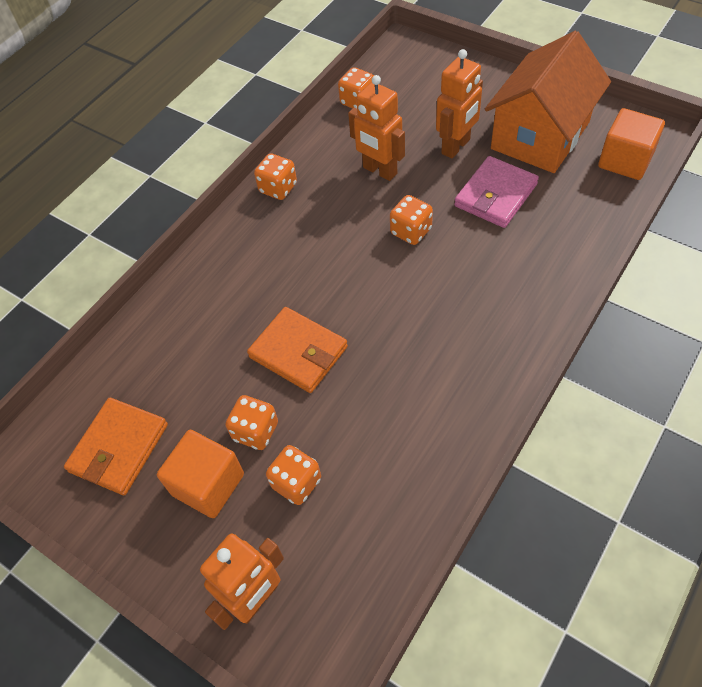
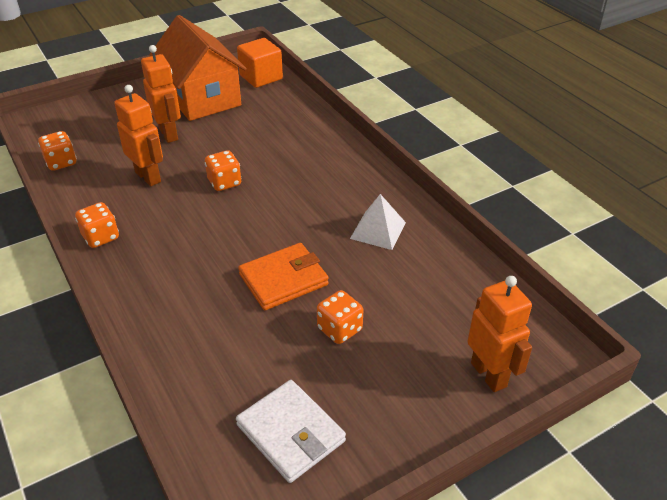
camera: 70 degrees left, 15 degrees down
(119, 448) = (290, 433): orange wallet -> white wallet
(208, 484) = (370, 376): orange cube -> none
(296, 483) = (402, 319): orange dice -> none
(379, 171) = (148, 177): orange robot -> orange robot turned 105 degrees counterclockwise
(421, 402) = (378, 230): none -> white pyramid
(495, 195) = (233, 134): pink wallet -> none

